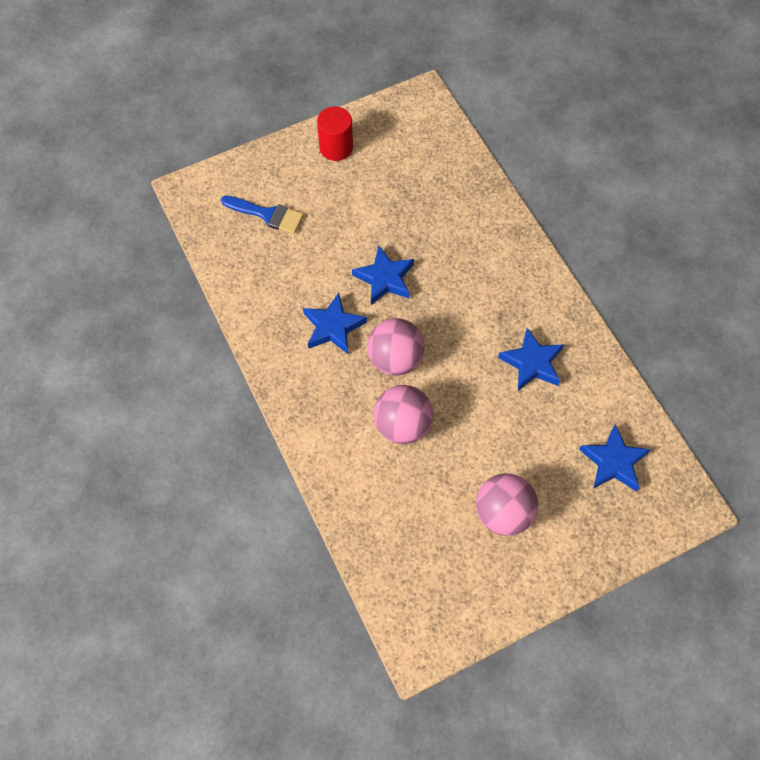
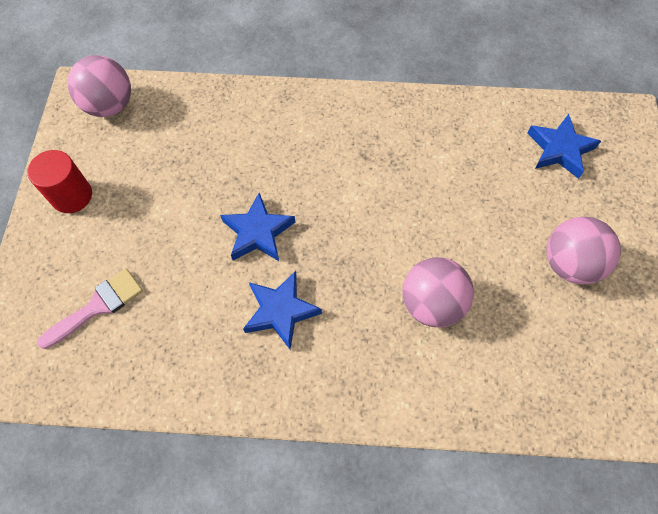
camera: 60 degrees left, 0 degrees up
(267, 215) = (98, 306): blue brush -> pink brush
(395, 359) = (354, 271): pink ball -> pink ball (110, 105)
(532, 363) = (428, 158): blue star -> none

